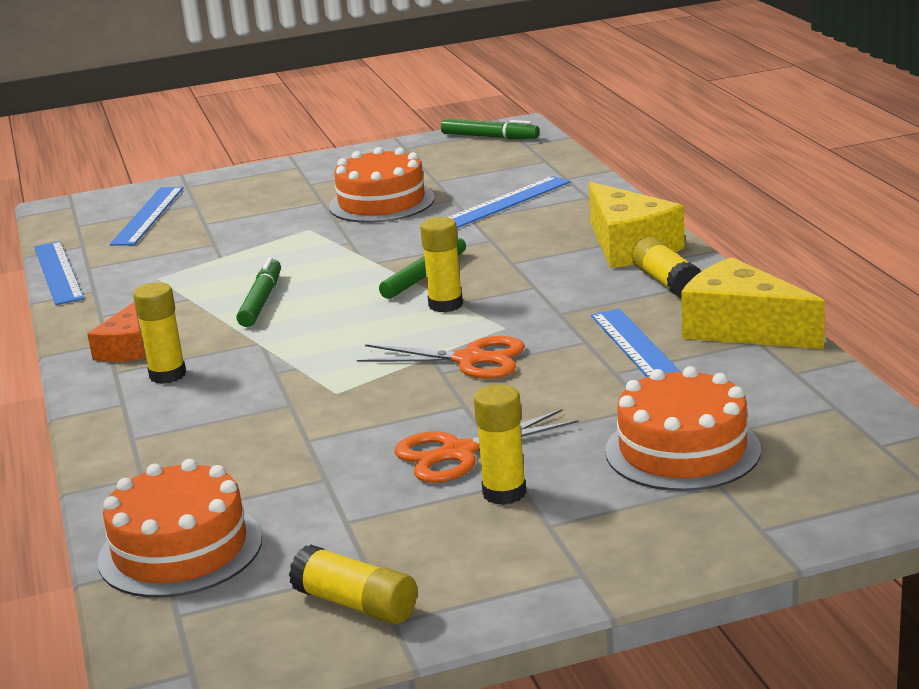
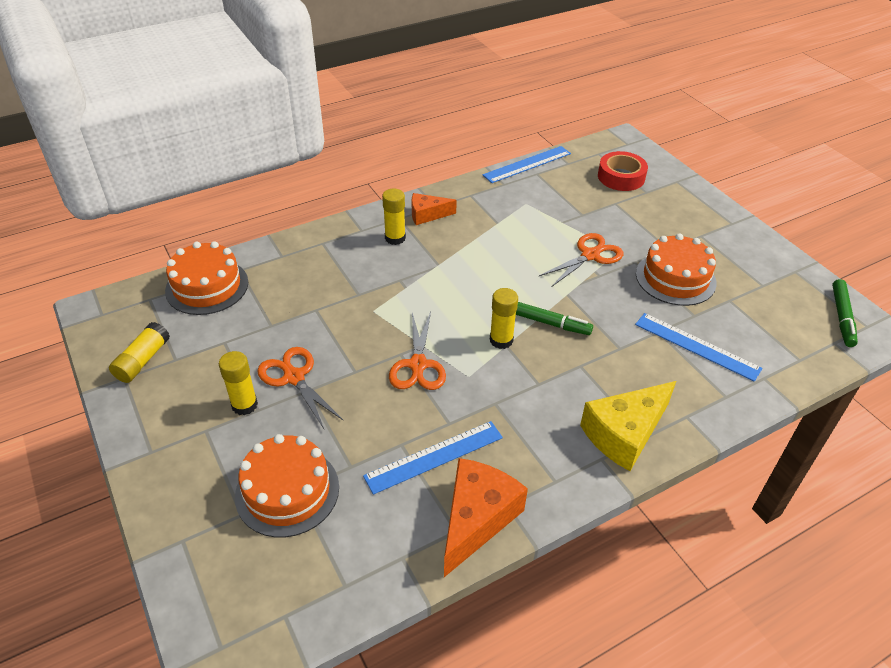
camera: 75 degrees right, 20 degrees up
(148, 215) = (621, 177): blue ruler -> red tape
(261, 301) = (497, 253): green marker -> none
(306, 244) = (590, 255): none -> orange scissors
(666, 282) = (558, 463): yellow glue stick -> none
(742, 329) = (476, 519): yellow cheese -> orange cheese

